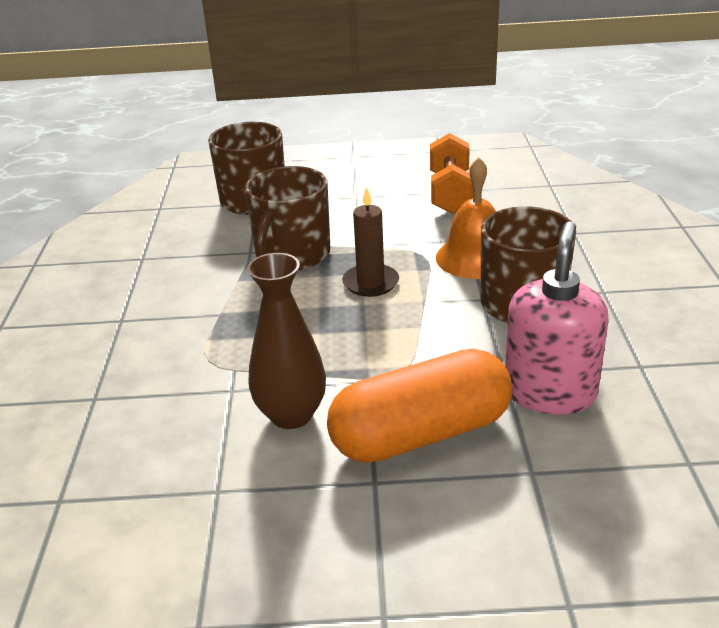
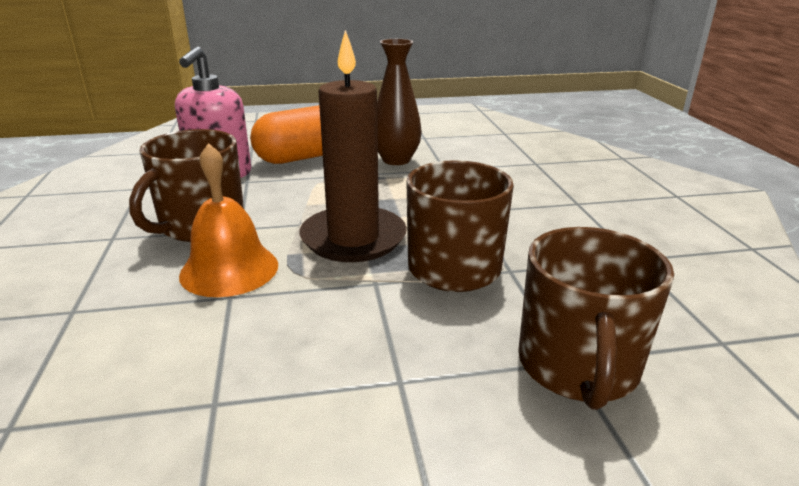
camera: 170 degrees right, 5 degrees down
(371, 283) = (353, 238): brown candle -> brown candle, size x1.74
(450, 193) = (221, 394): orange dumbbell -> none

